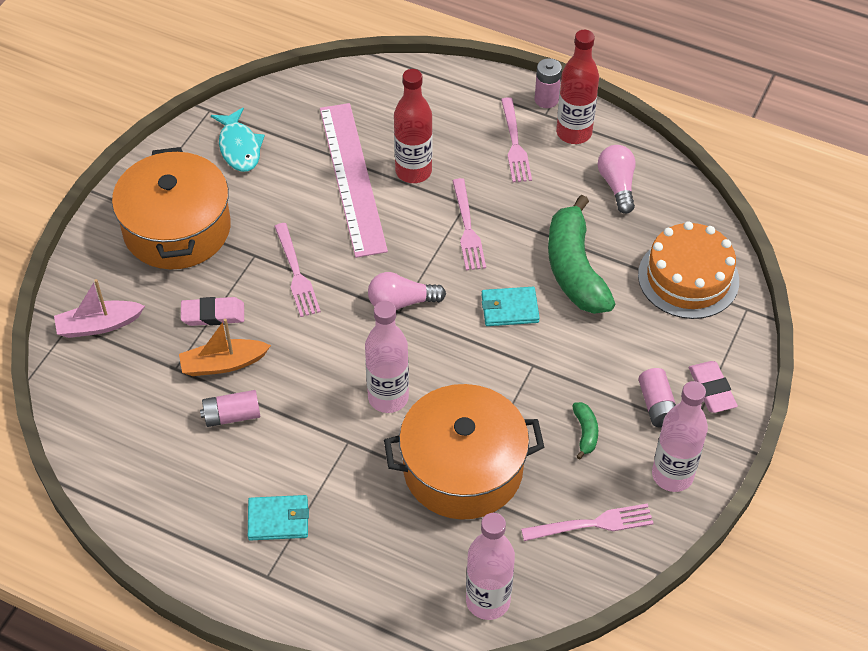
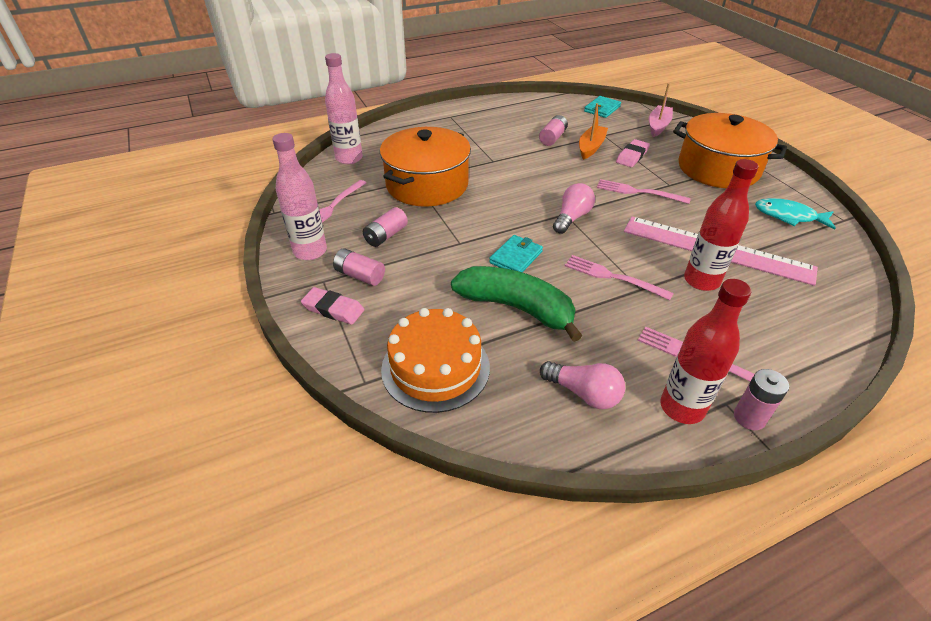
camera: 130 degrees right, 10 degrees down
(278, 519) = (474, 128): turquoise wallet -> turquoise wallet (602, 109)
(388, 397) = (505, 183): pink bottle -> none
(585, 432) = (386, 236): green banana -> pink battery

